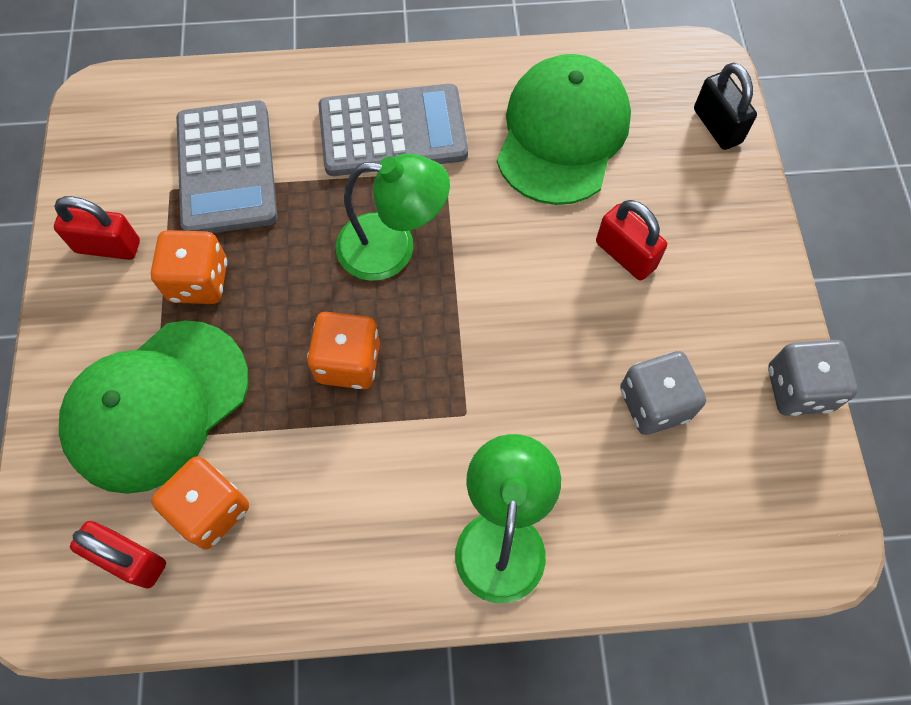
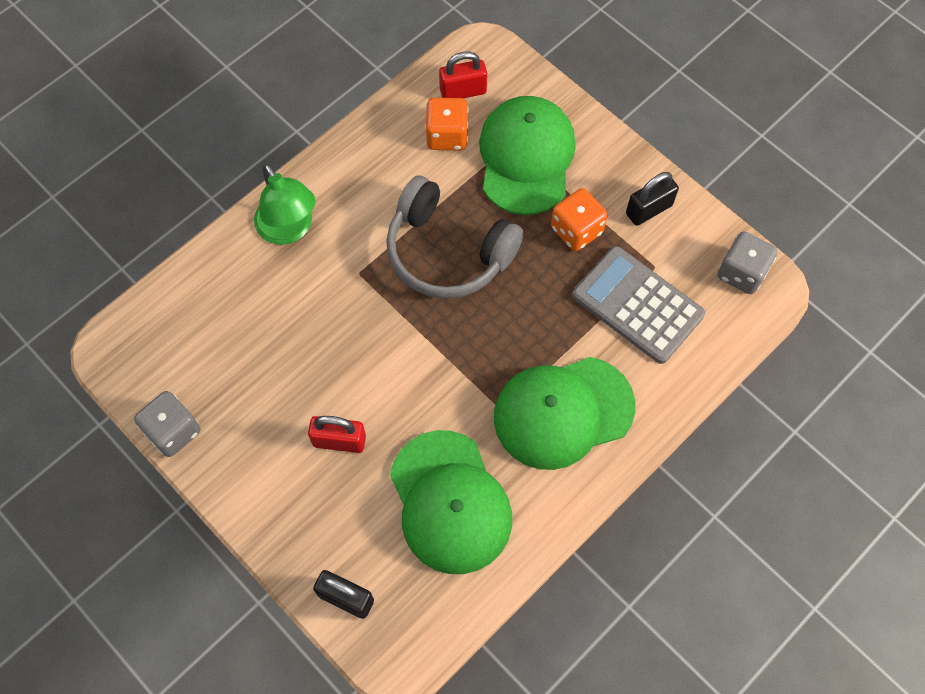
camera: 140 degrees right, 0 degrees up
(108, 246) = (649, 209): red padlock -> black padlock
(348, 362) = (448, 251): orange dice -> grey headphones
(392, 248) = (487, 334): green lamp -> none
(393, 132) = (563, 412): grey calculator -> green cap
(654, 403) = (255, 357): grey dice -> grey dice (741, 273)

